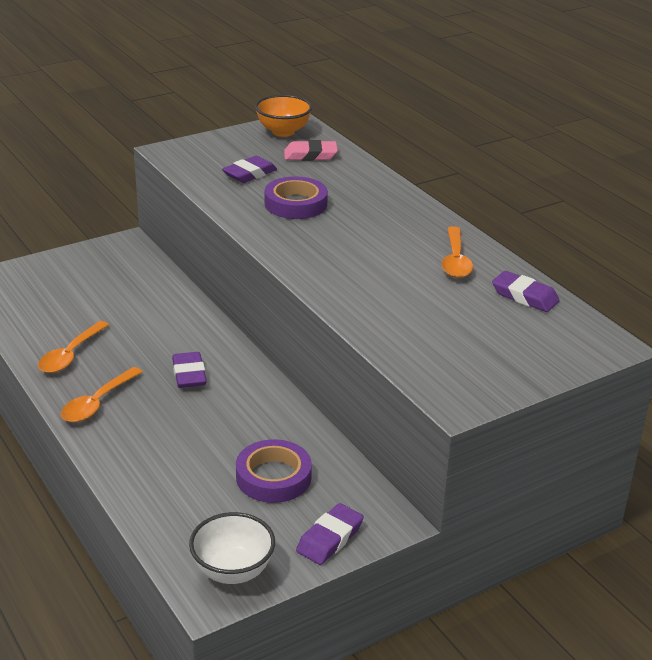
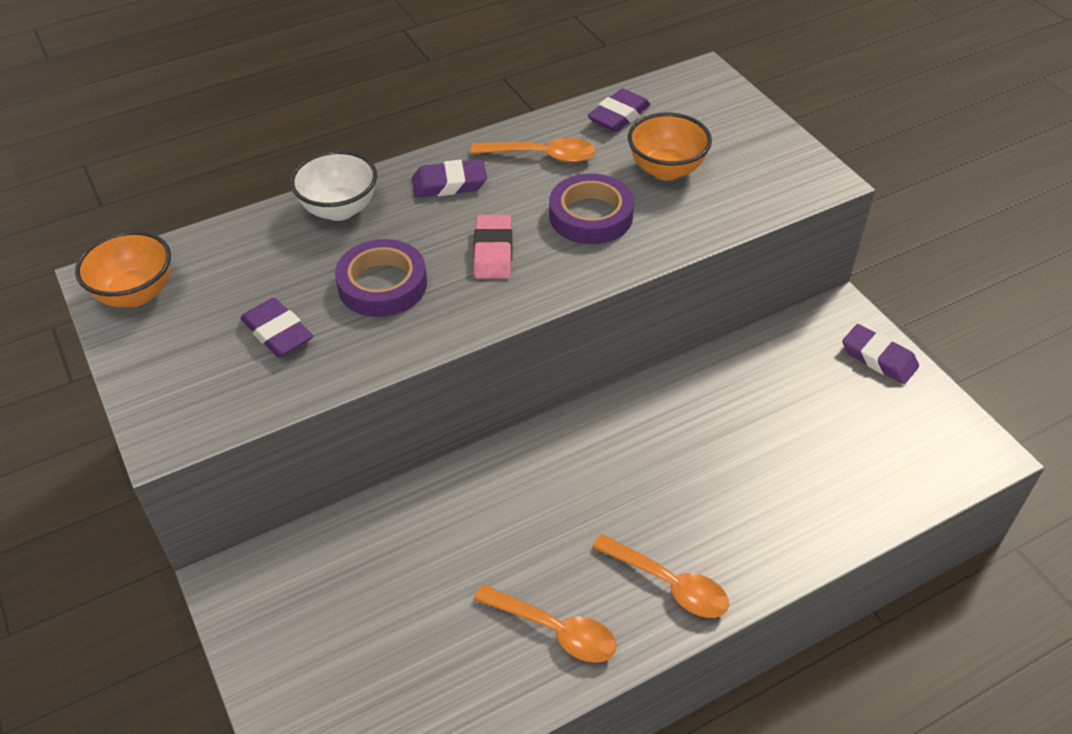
camera: 85 degrees left, 15 degrees up
(189, 374) = (600, 484): purple eraser -> purple eraser (449, 184)
(233, 571) = (945, 435): white bowl -> white bowl (339, 209)
(273, 477) = (791, 401): purple tape -> purple tape (591, 216)
(310, 155) = (230, 266): pink eraser -> pink eraser (493, 252)
(451, 318) = (666, 170): none -> orange bowl

